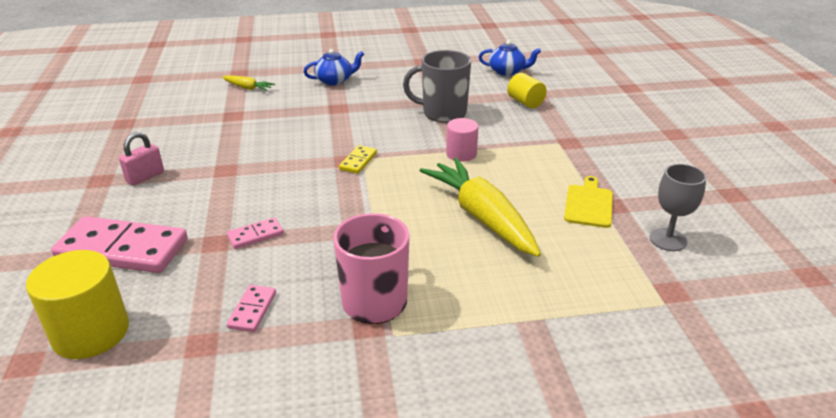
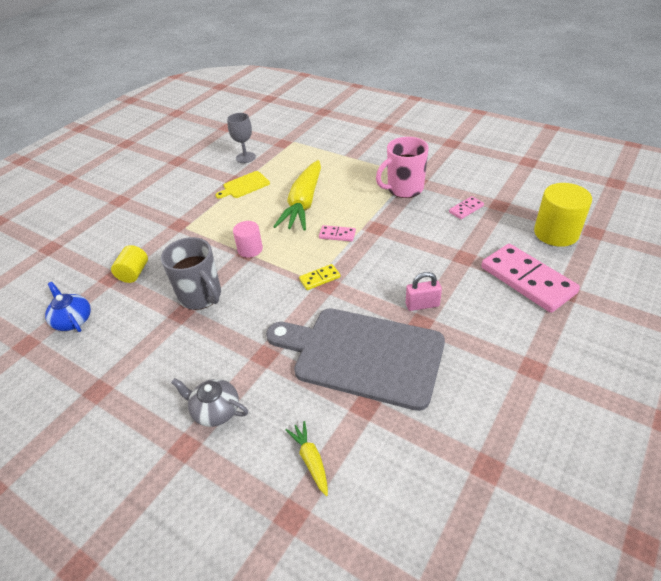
camera: 135 degrees left, 10 degrees up
(145, 177) = (490, 350): pink padlock -> pink padlock (422, 305)
(255, 235) = (436, 251): pink domino -> pink domino (337, 235)
(260, 134) = (362, 355): none -> grey cutting board
(335, 80) = (215, 410): blue teapot -> grey teapot

